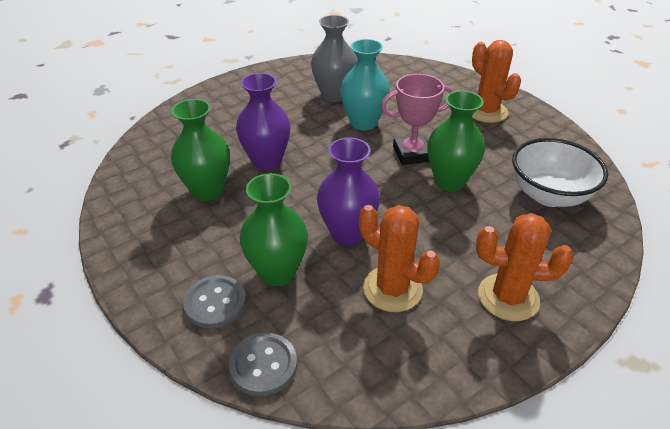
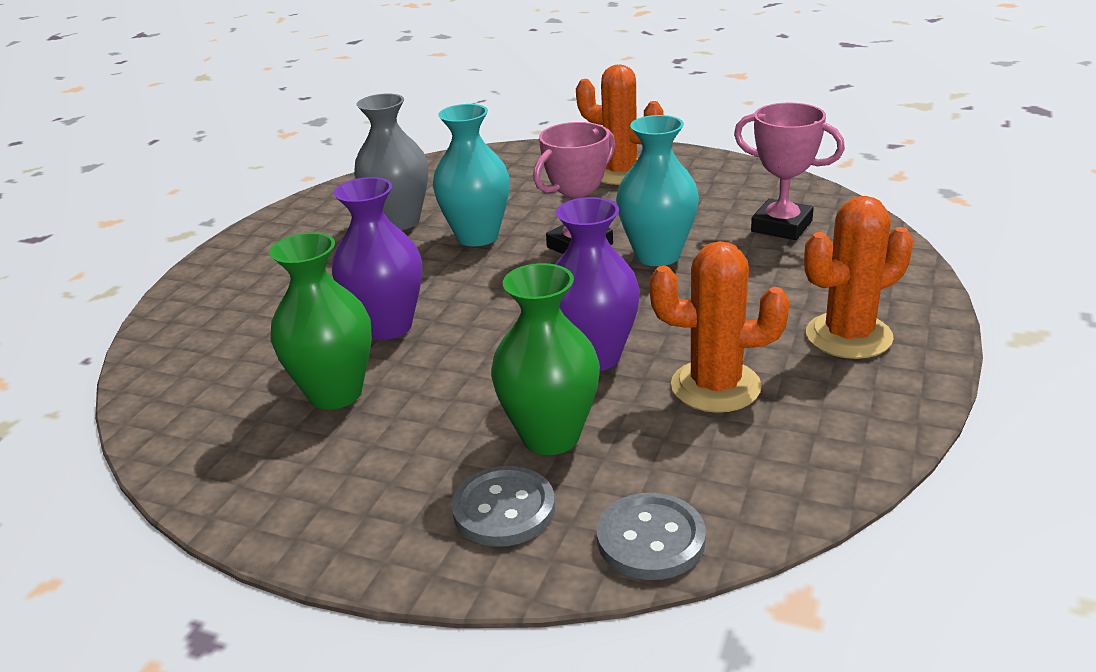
camera: 30 degrees left, 10 degrees down
(449, 181) = (657, 255): green vase -> turquoise vase
(549, 195) = (781, 226): white bowl -> pink trophy

